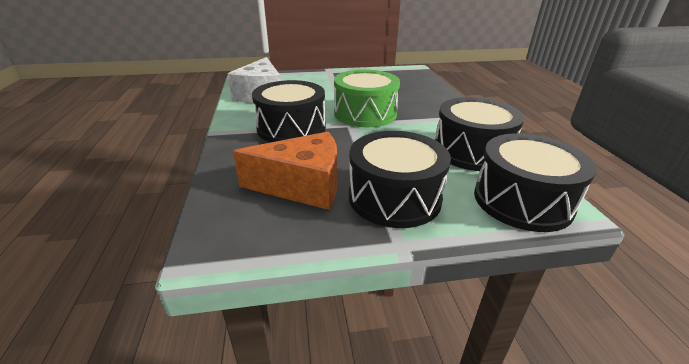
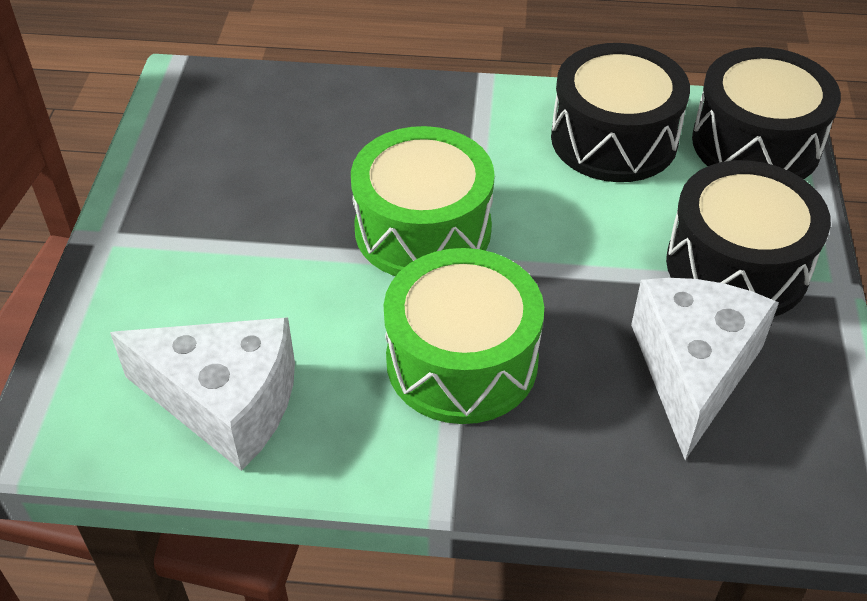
camera: 75 degrees left, 15 degrees up
(291, 128) = (462, 361): black drum -> green drum
(302, 186) = (693, 370): orange cheese -> white cheese

